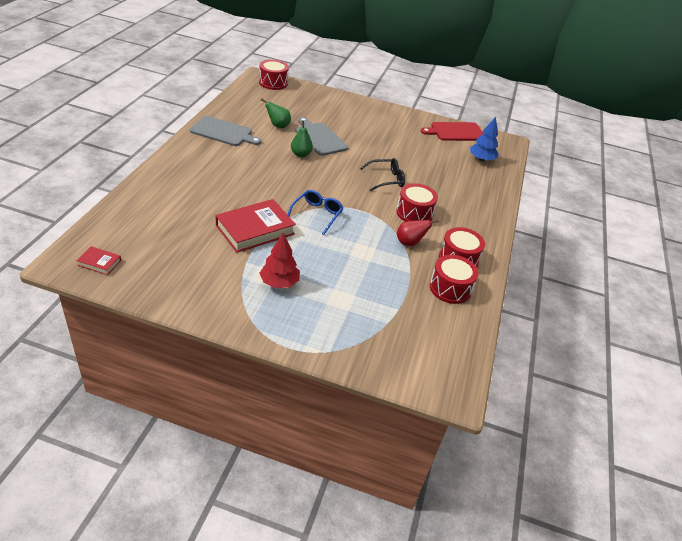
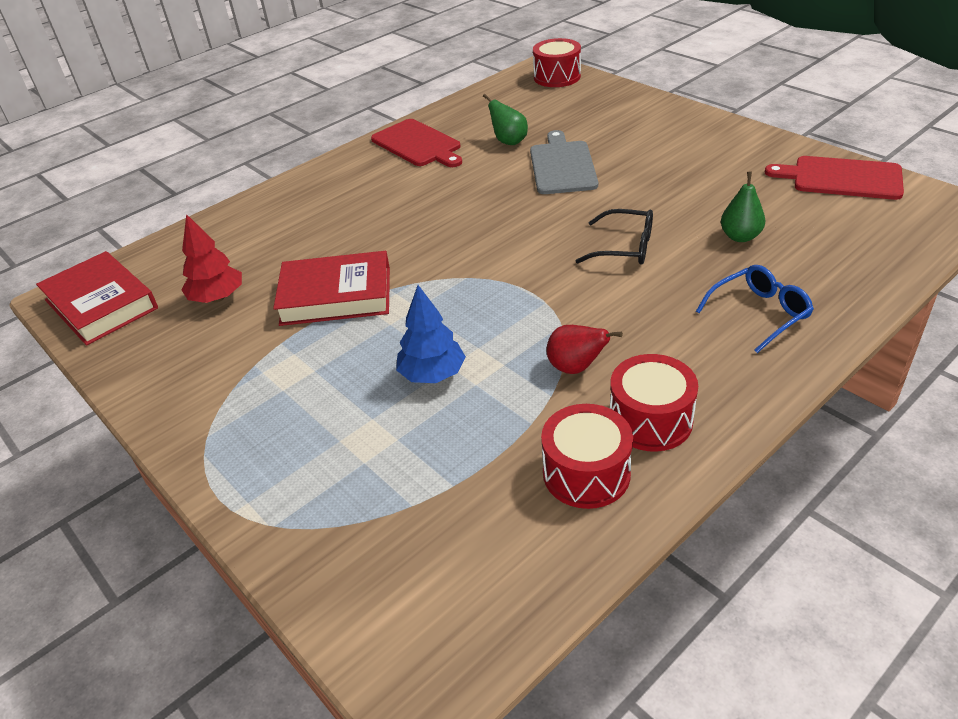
camera: 40 degrees right, 0 degrees up
(99, 263) = (101, 304): red book -> red book, size x2.14
(223, 132) = (418, 144): grey cutting board -> red cutting board
(279, 283) = (298, 387): red tree -> red tree (217, 298)
(301, 154) = (508, 189): green pear -> green pear (740, 237)
(317, 214) = (451, 288): blue glasses -> blue glasses (759, 313)
(414, 213) = (630, 315): red drum -> none
(481, 159) = (861, 235): blue tree -> blue tree (432, 374)

